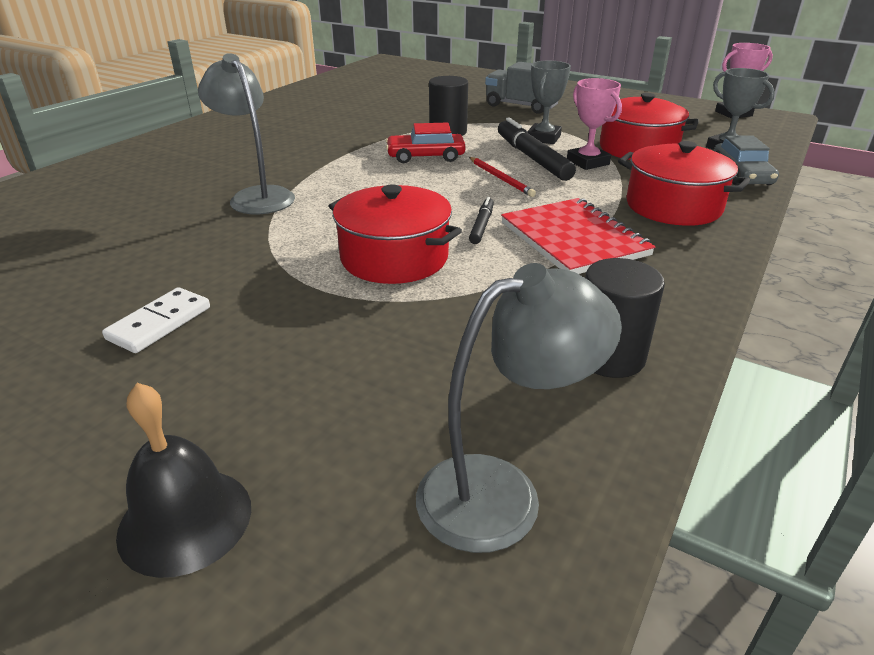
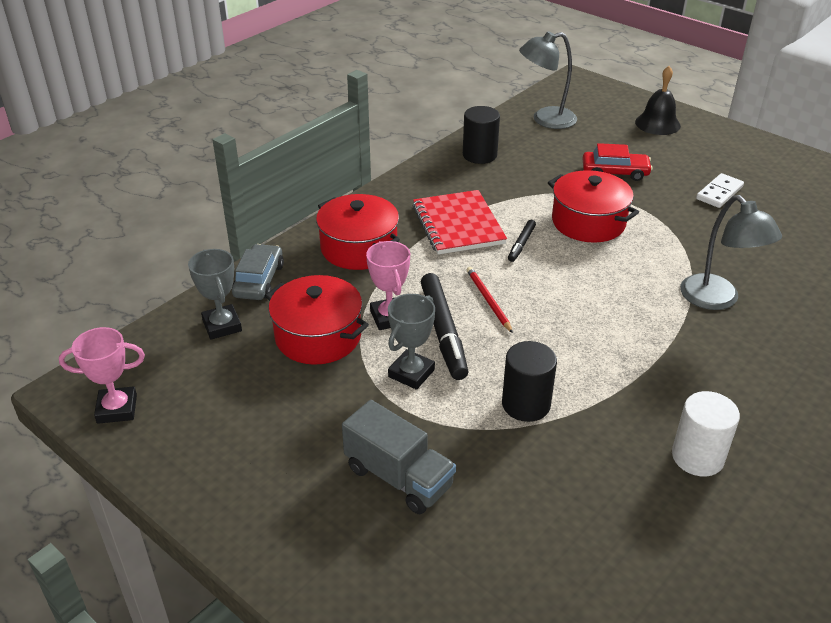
camera: 170 degrees left, 5 degrees up
(324, 122) = (697, 457): none -> white cylinder
(425, 156) = (558, 349): red car -> red car (615, 172)

